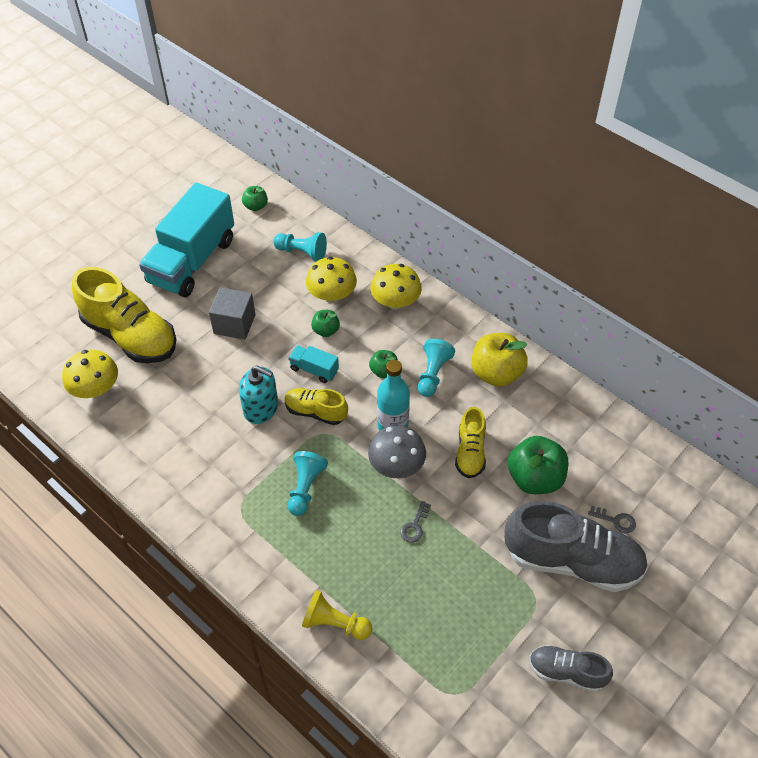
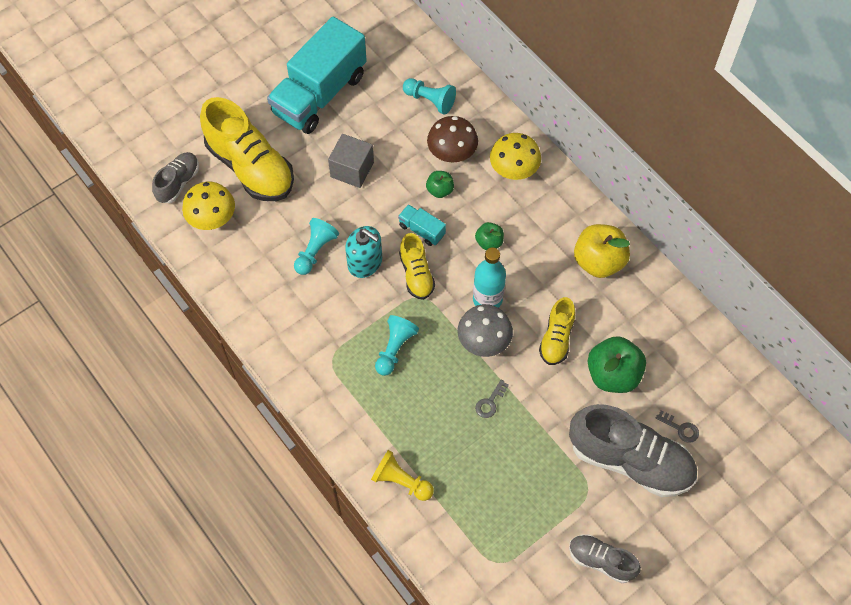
camera: 10 degrees right, 10 degrees up
(56, 360) = (178, 183): none -> grey shoe
(255, 206) = (391, 41): green apple -> none
(315, 412) = (416, 274): yellow shoe -> yellow shoe turned 135 degrees counterclockwise
(332, 295) = (452, 152): yellow mushroom -> brown mushroom
(433, 374) = (536, 252): turquoise pawn -> turquoise pawn (315, 251)

